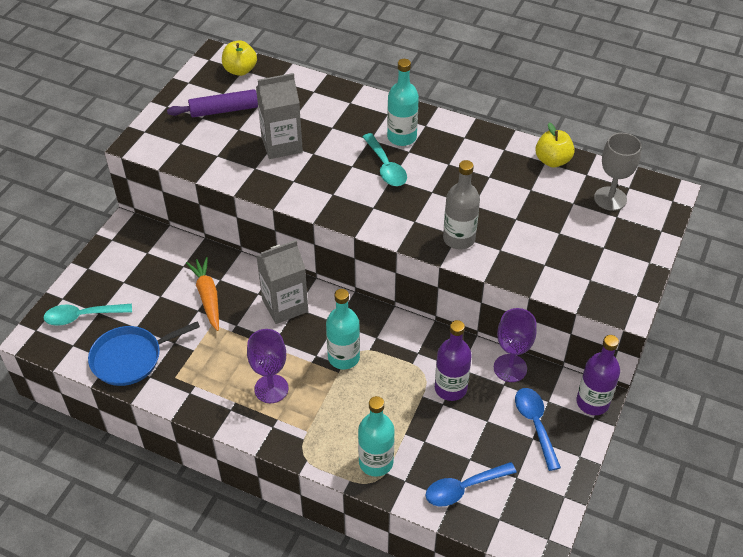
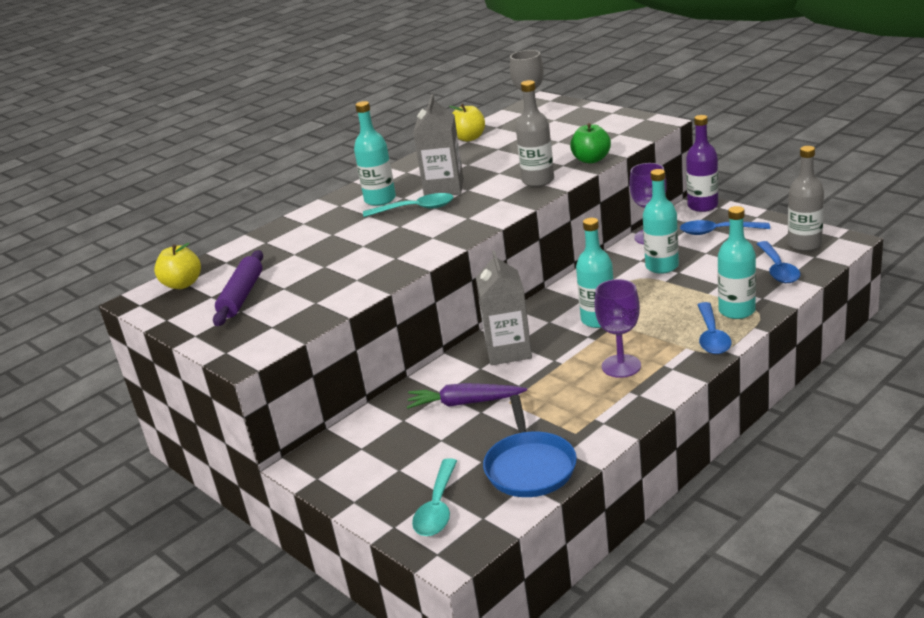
camera: 65 degrees left, 20 degrees down
(207, 297) = (464, 403): orange carrot -> purple carrot
(282, 144) = (333, 262): grey carton -> grey carton (444, 188)
(327, 448) = (712, 336): none -> blue spoon
(450, 388) = (662, 266): purple bottle -> turquoise bottle
(516, 270) = (591, 160): none -> green apple
(524, 507) = (804, 244): none -> grey bottle

